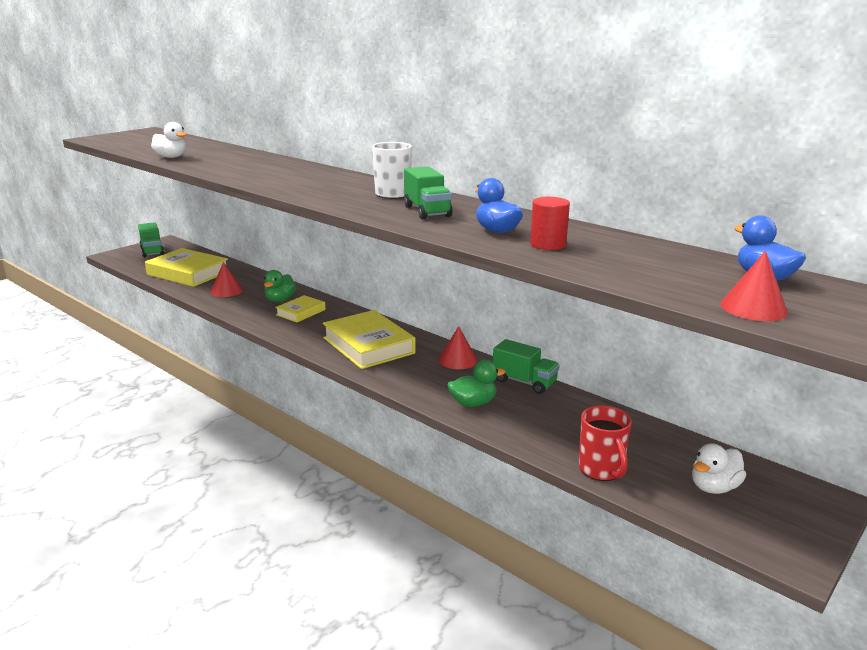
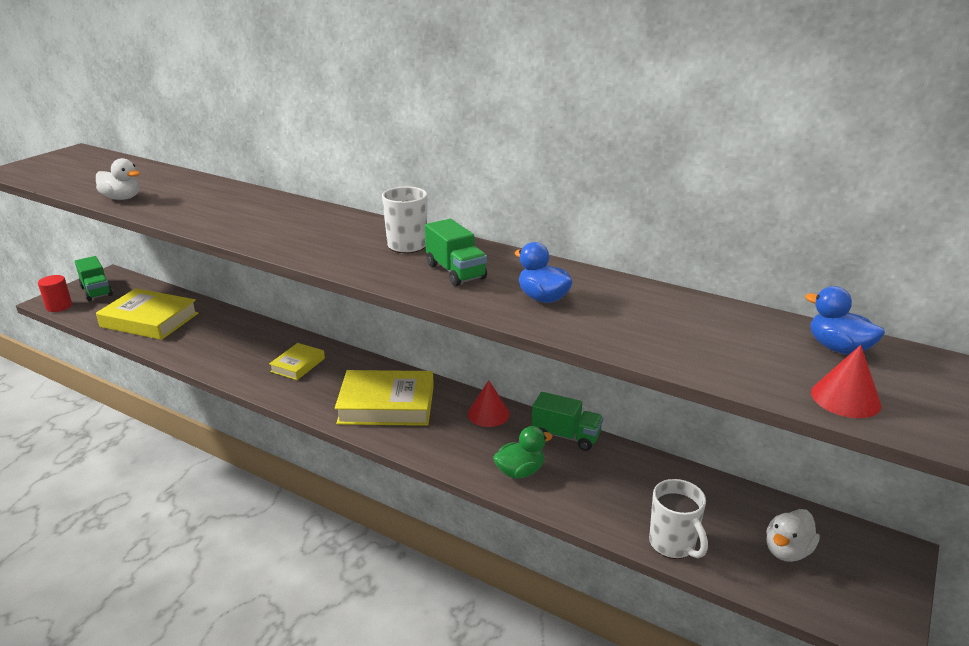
camera: 10 degrees left, 5 degrees up
(226, 291) = (203, 342): red cone -> none
(280, 300) = (269, 349): green duck -> none
(368, 345) = (386, 404): yellow book -> yellow book turned 45 degrees counterclockwise
(548, 244) = (605, 316): red cylinder -> red cylinder (59, 306)
(601, 470) = (673, 544): red mug -> white mug

